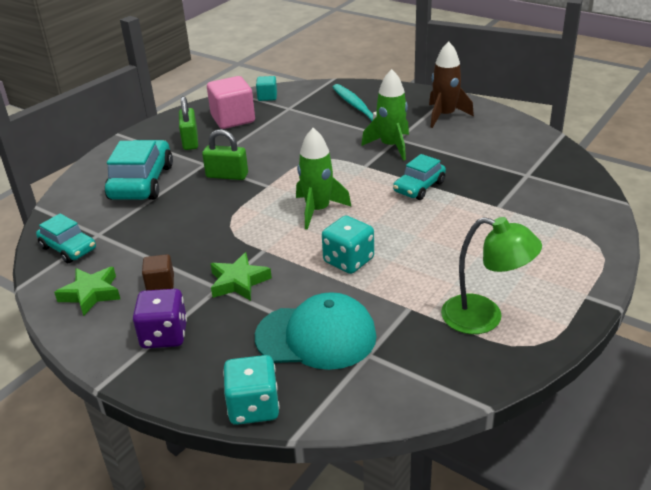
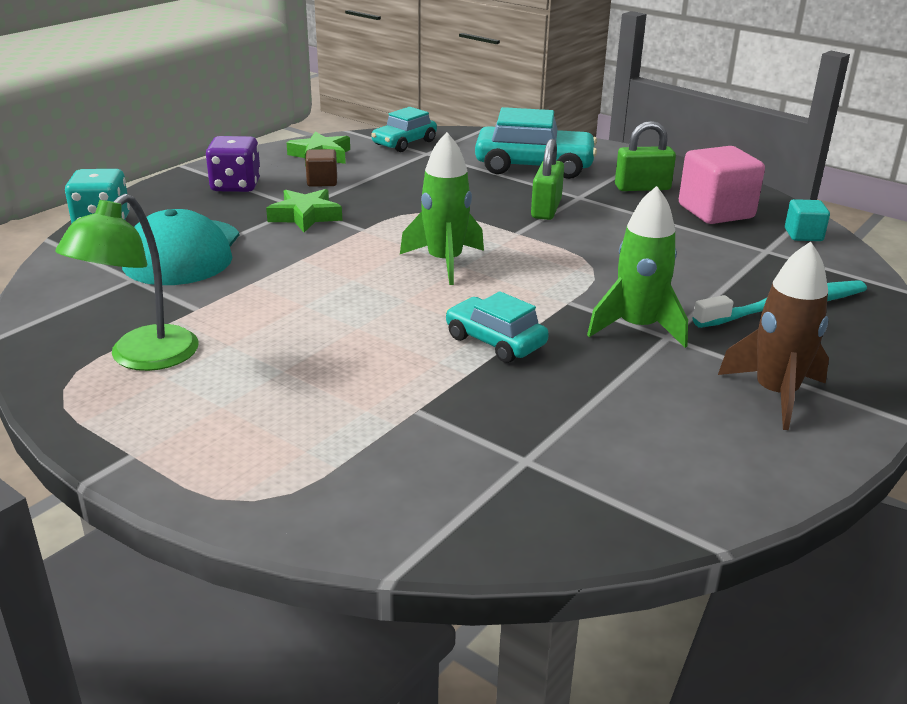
camera: 90 degrees right, 5 degrees down
(348, 260) = (317, 276): turquoise dice -> none

